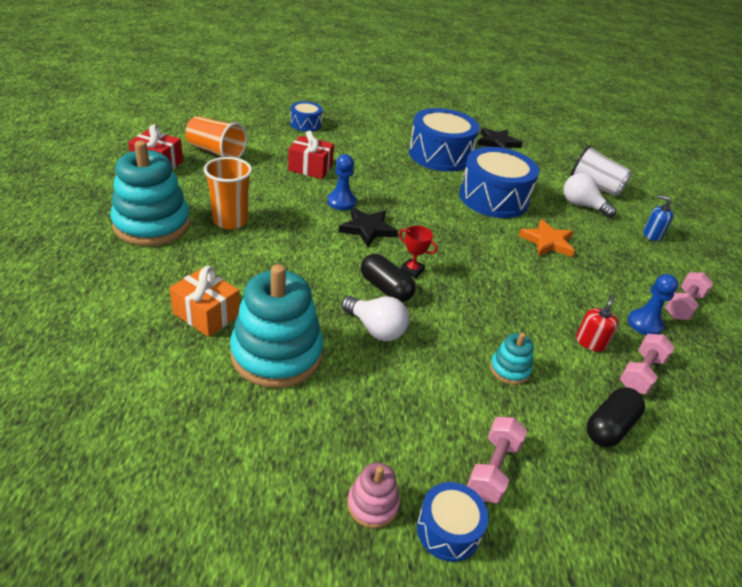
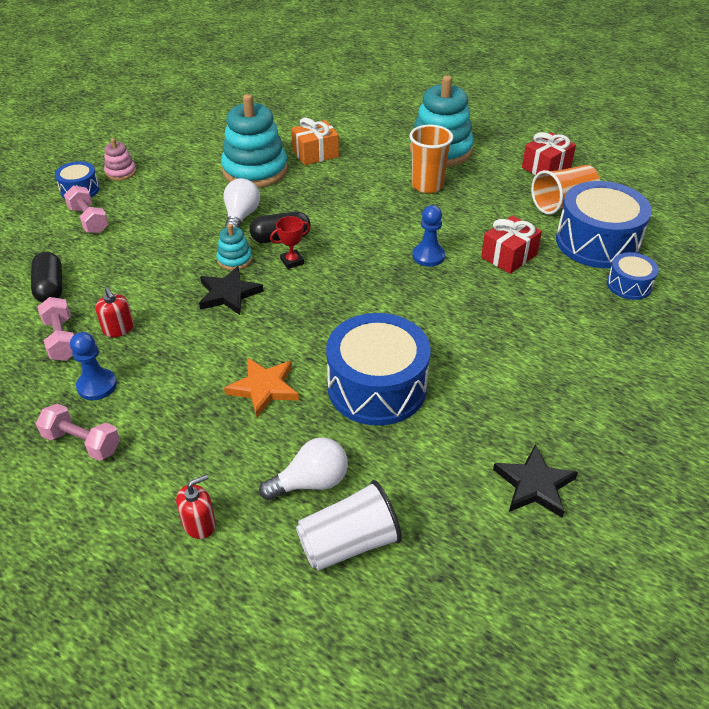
camera: 125 degrees right, 5 degrees up
(367, 229) = (371, 257): black star -> black star (228, 294)
(376, 329) = (241, 217): white light bulb -> white light bulb turned 120 degrees clockwise
(440, 155) = (509, 386): blue drum -> blue drum (597, 242)
(509, 369) = (143, 265): turquoise stacking toy -> turquoise stacking toy (234, 259)
(652, 234) = (199, 524): blue soap dispenser -> red soap dispenser
(683, 306) = (82, 442): pink dumbbell -> pink dumbbell turned 45 degrees counterclockwise

